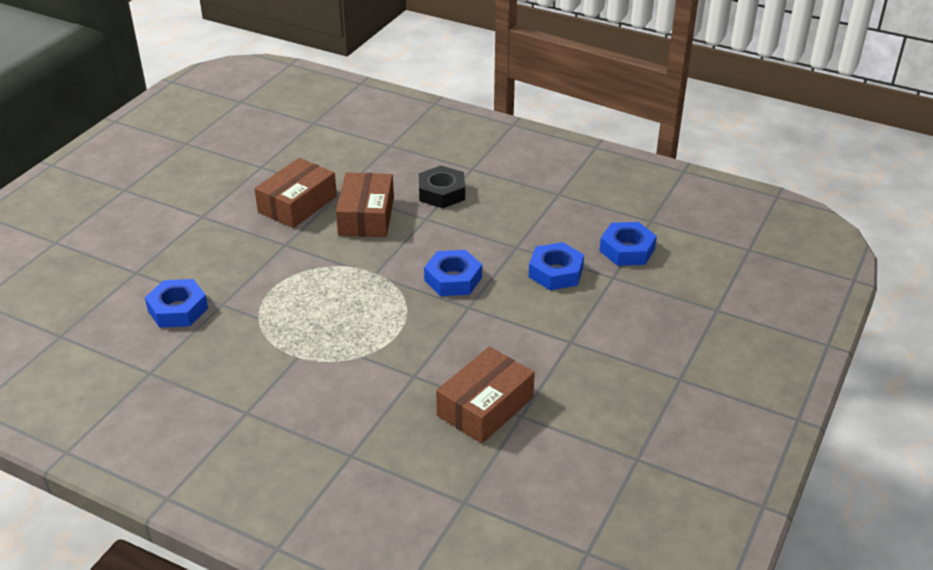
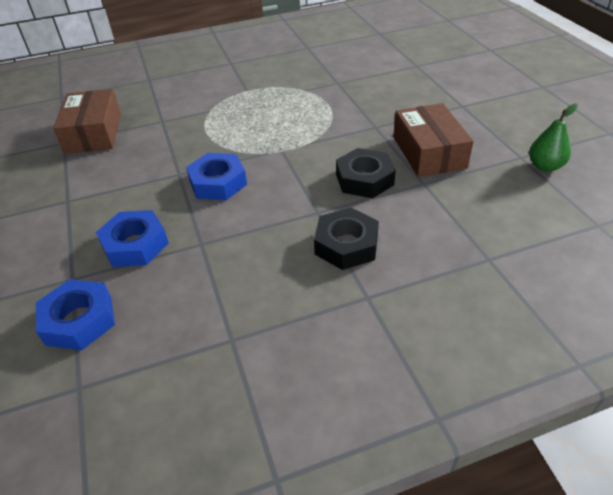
camera: 135 degrees right, 5 degrees up
(178, 309) = (353, 68): blue nut -> none
(264, 154) = (545, 166): none -> green pear
(366, 216) = (364, 179): brown box -> black nut

